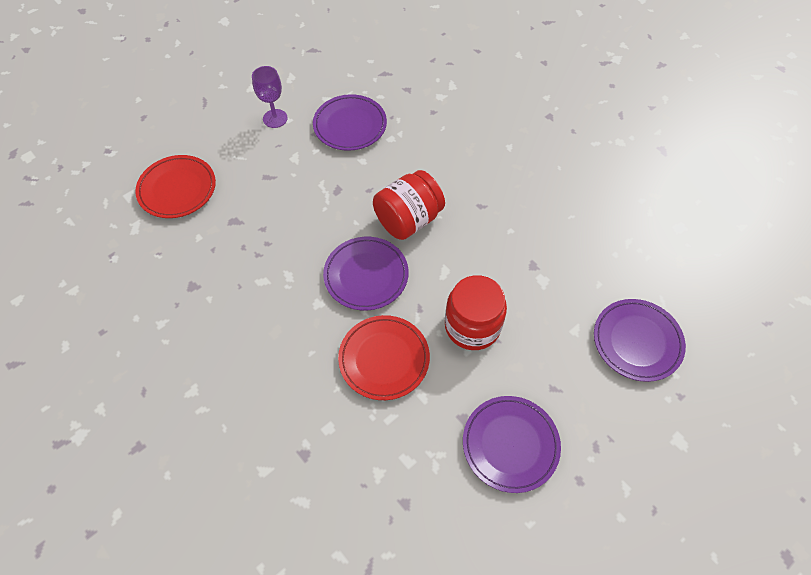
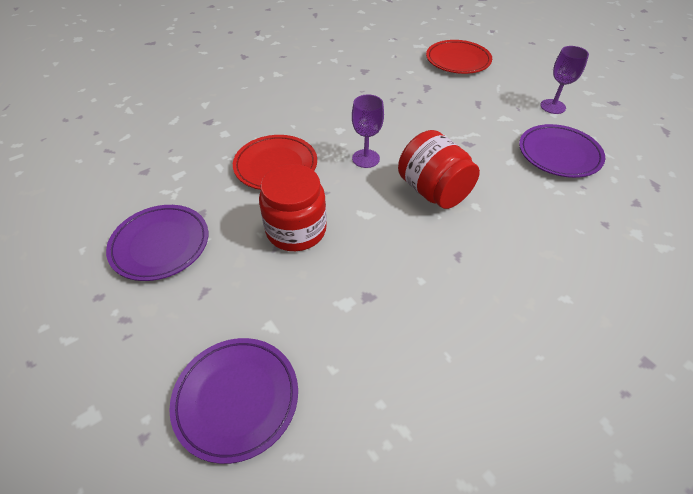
camera: 95 degrees right, 10 degrees down
(366, 275) = (366, 158): purple plate -> purple goblet

